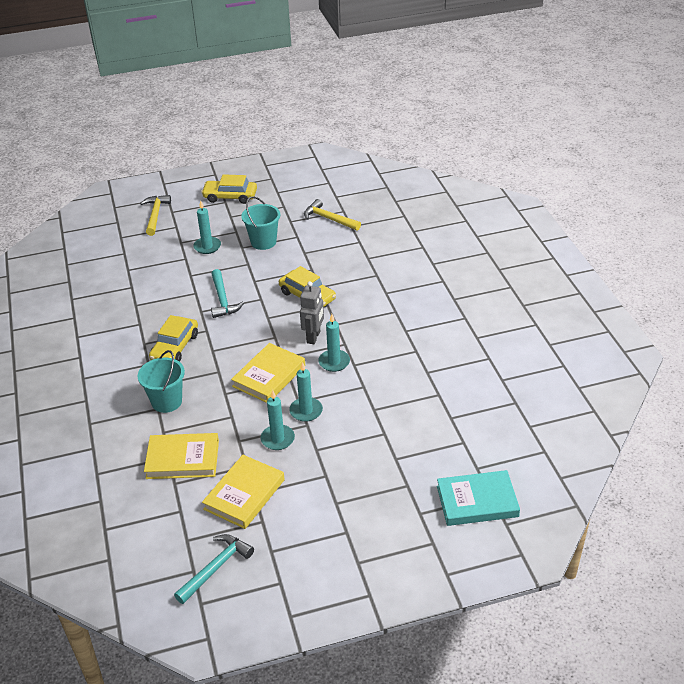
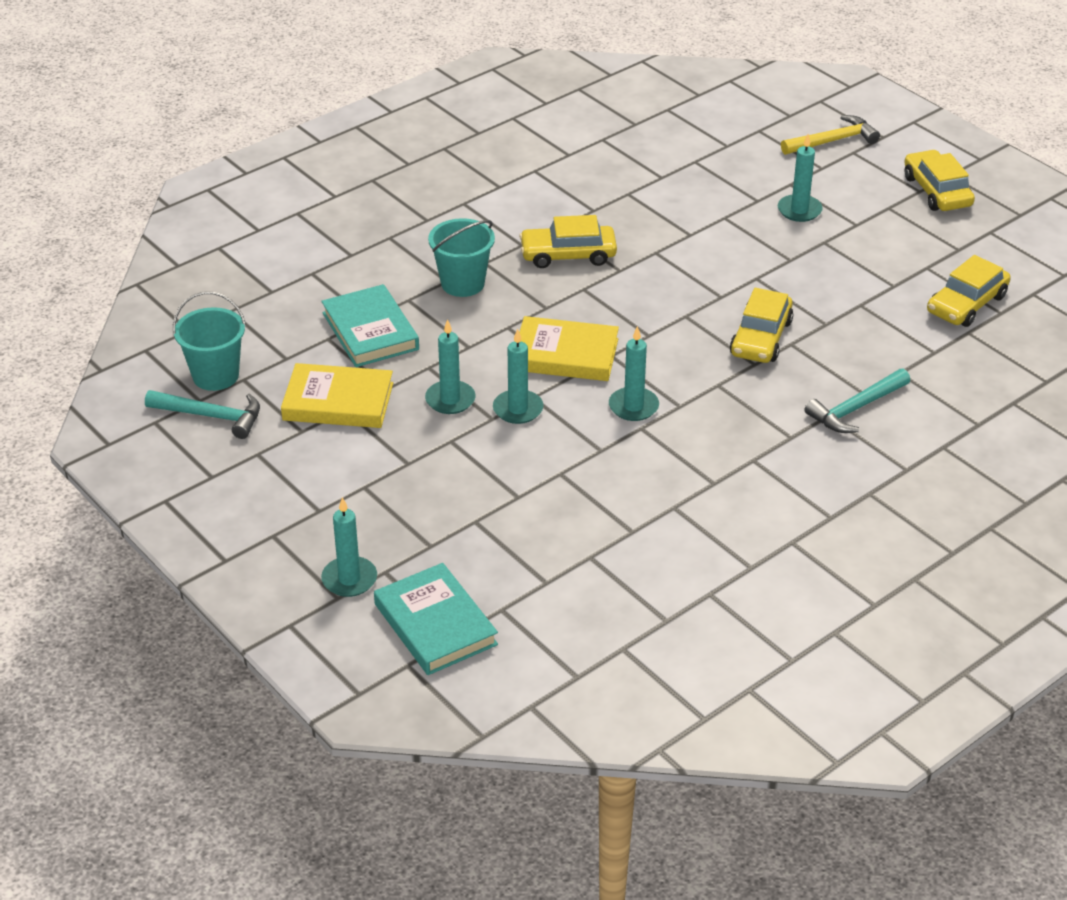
camera: 65 degrees right, 0 degrees up
(182, 459) = (370, 331): yellow book -> turquoise book
(223, 299) = (694, 263): turquoise hammer -> turquoise hammer (856, 409)
(263, 242) = (853, 257): turquoise bucket -> turquoise bucket (215, 375)
(313, 337) = (673, 371): grey robot -> none
(329, 219) = (966, 304): yellow hammer -> yellow car
(419, 532) = (349, 579): none -> turquoise candle

